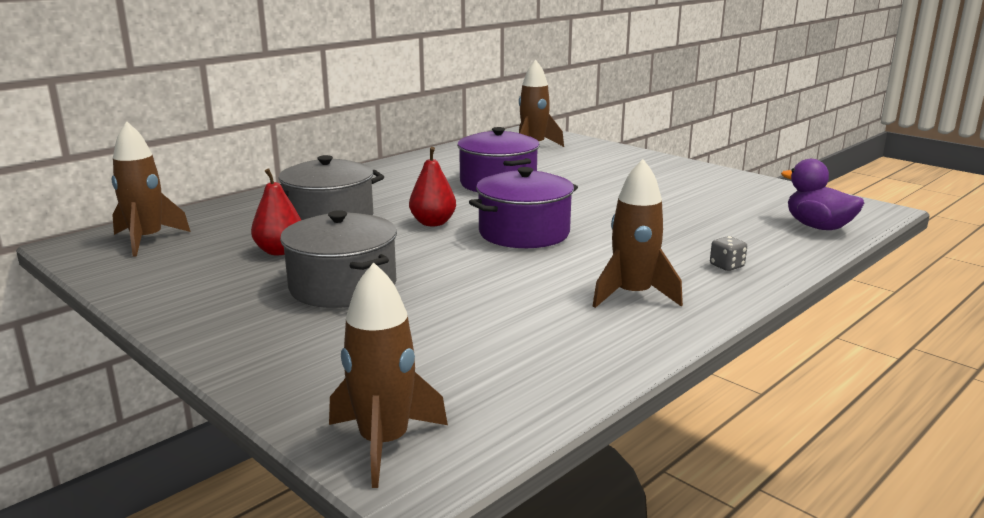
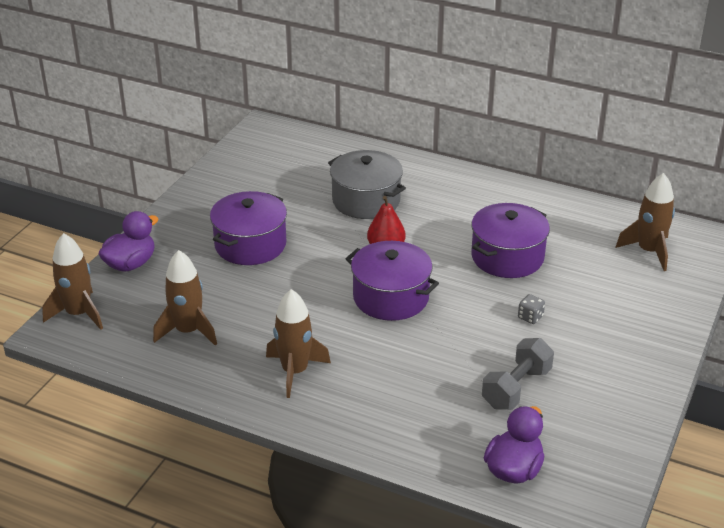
camera: 70 degrees right, 15 degrees up
(147, 240) = (284, 146): brown rocket -> brown rocket (188, 331)
(280, 251) = (294, 201): red pear -> none
(289, 377) = (130, 264): none -> purple duck
(343, 286) = (250, 244): grey pot -> purple pot
(700, 209) = (516, 388): none -> grey dumbbell
(726, 266) = (378, 415): grey dice -> grey dice (530, 317)

